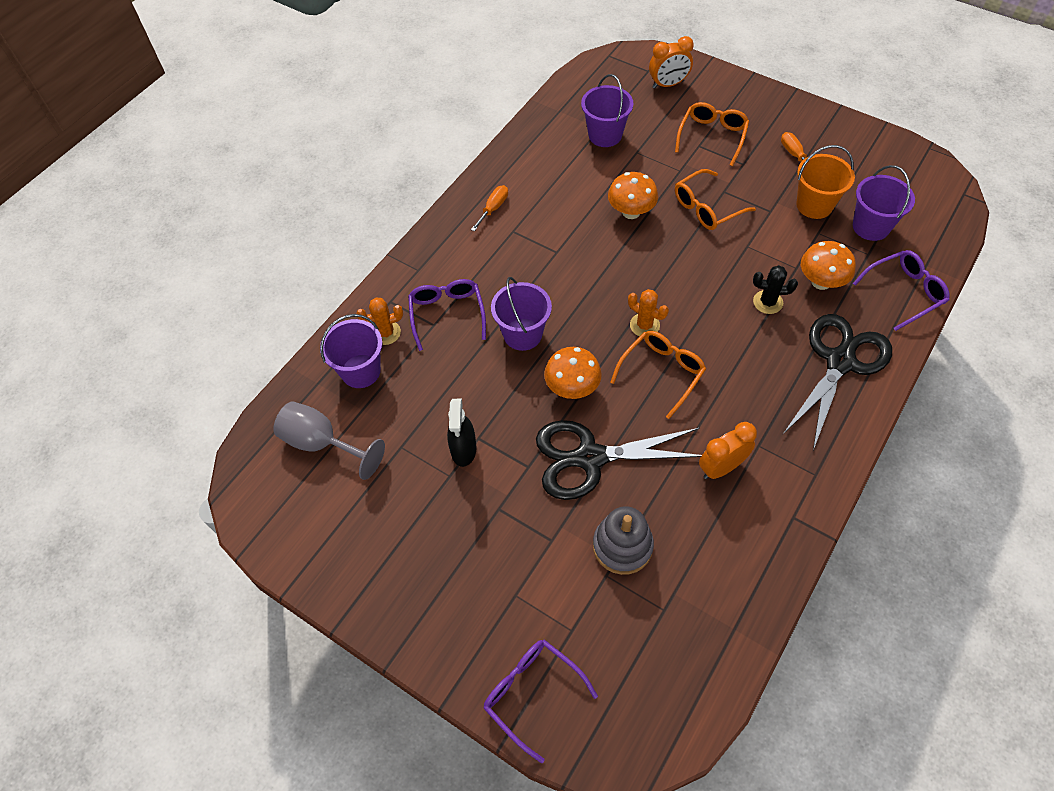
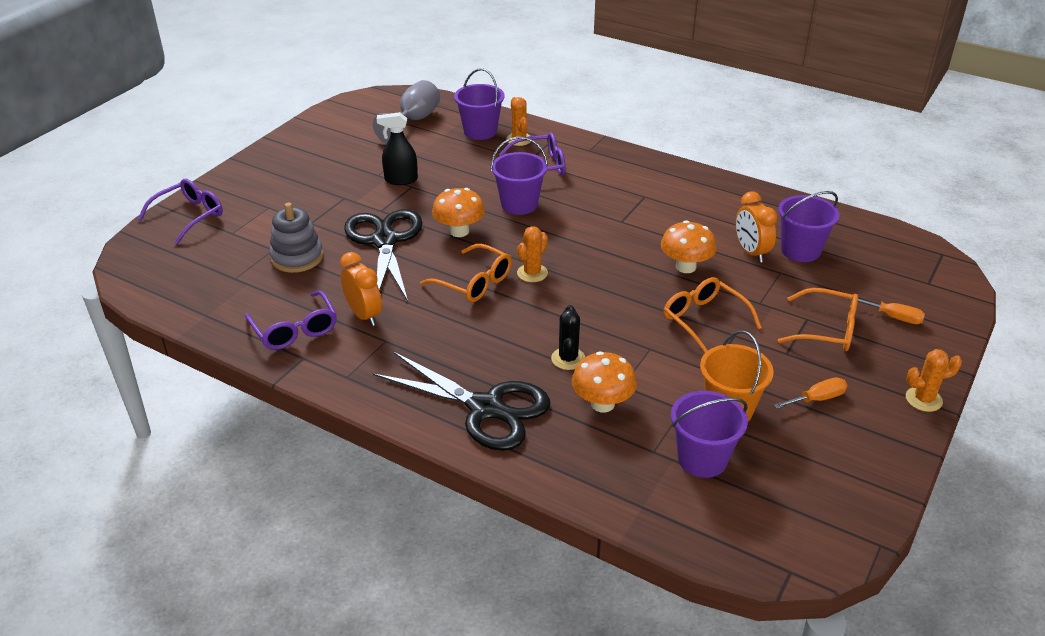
camera: 85 degrees right, 20 degrees down
(493, 208) = (672, 184): orange screwdriver -> orange screwdriver (893, 317)
(668, 84) = (909, 298): orange clock -> orange clock (751, 252)
(786, 100) = (923, 399): none -> orange cactus
(904, 292) = (592, 477): purple glasses -> purple glasses (295, 330)

